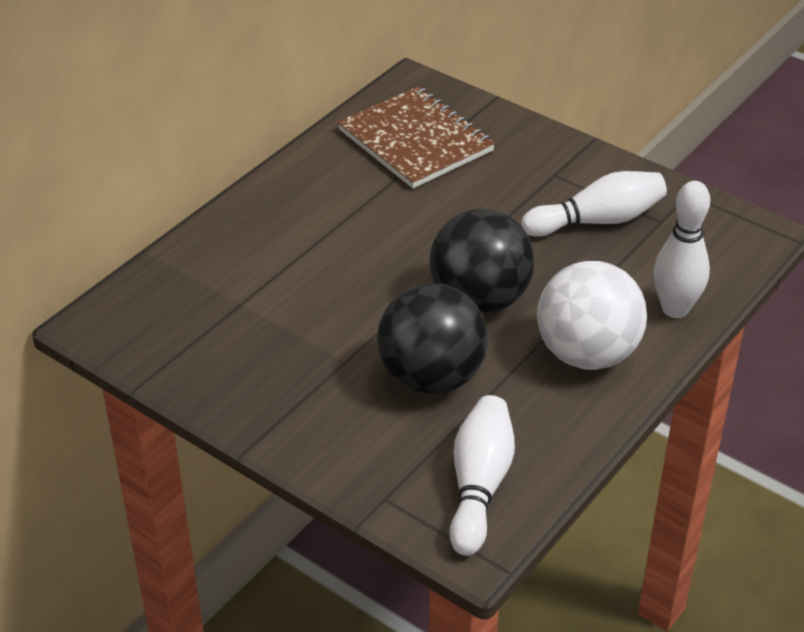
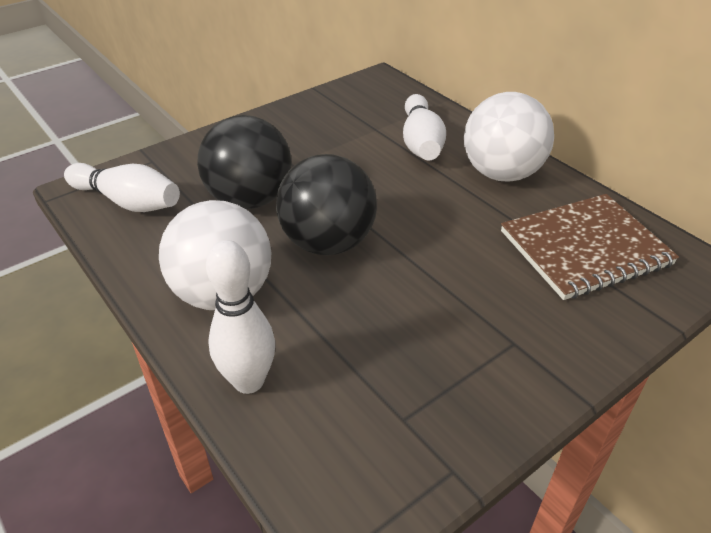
camera: 105 degrees right, 0 degrees up
(309, 196) = (501, 173): none -> white ball
(597, 221) = (419, 357): white bowling pin -> white bowling pin (421, 142)

